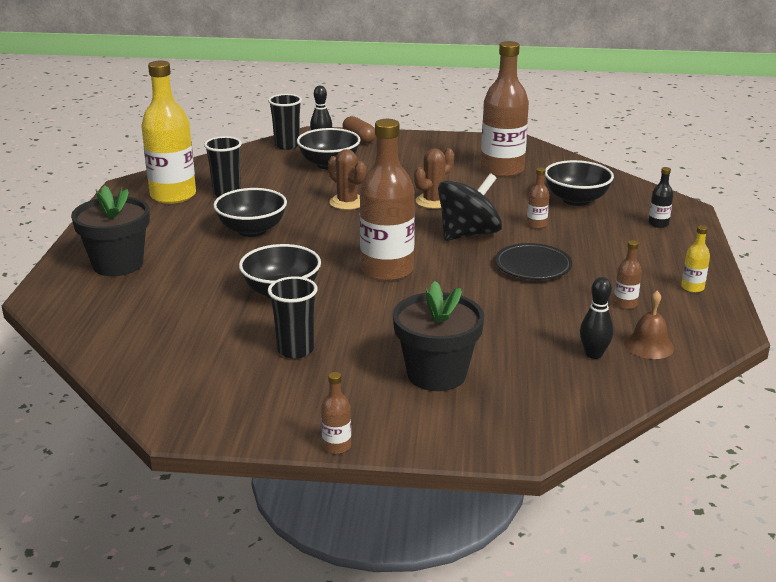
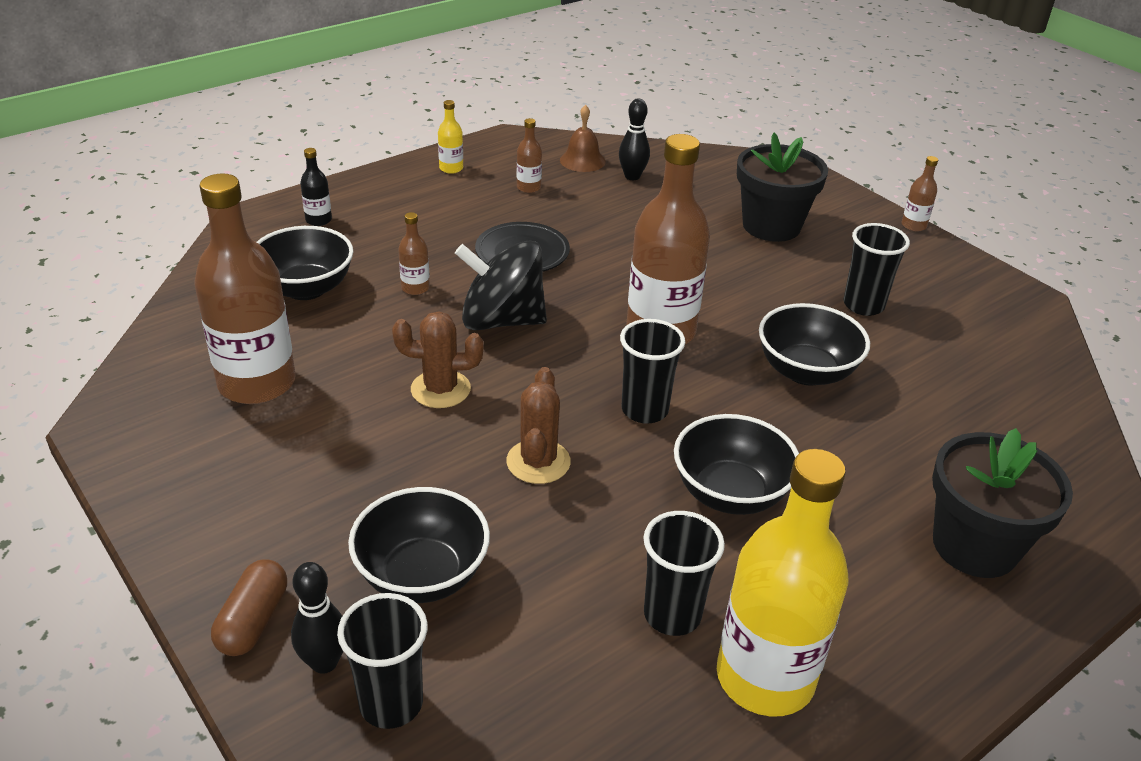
camera: 135 degrees left, 10 degrees up
(335, 237) = (644, 410): none -> black cup

